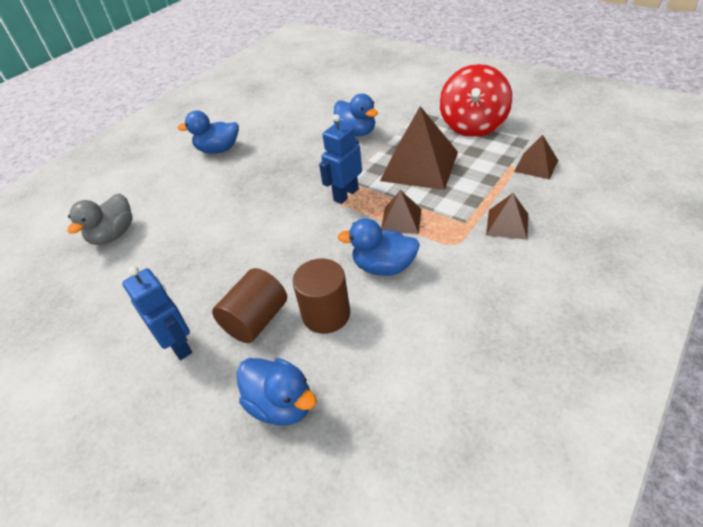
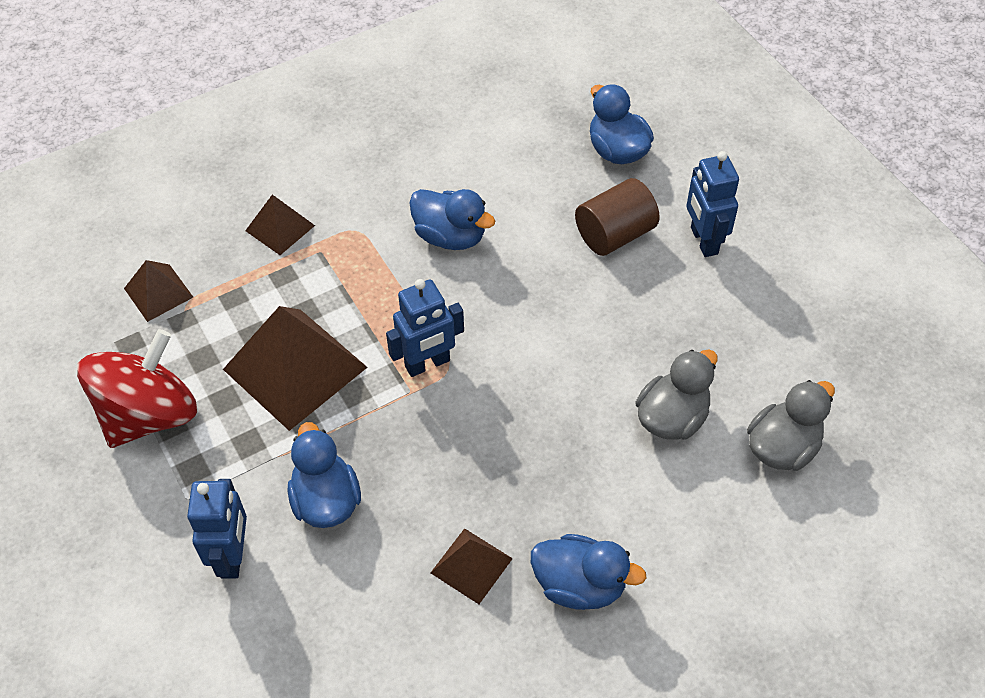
camera: 160 degrees left, 10 degrees up
(184, 224) = (672, 418): none -> grey duck
(326, 314) = (540, 211): brown cylinder -> none
(382, 106) = (233, 556): none -> blue robot
(401, 220) = (388, 288): brown pyramid -> brown pyramid (471, 565)

